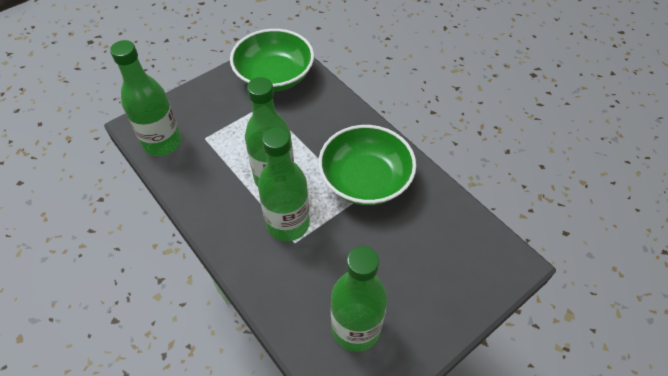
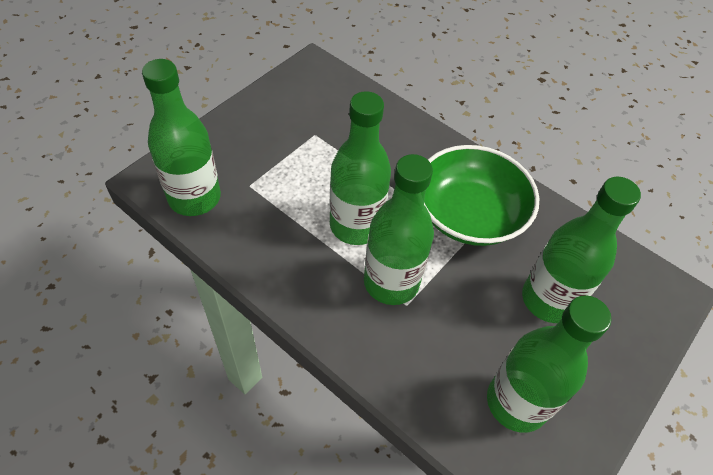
camera: 15 degrees left, 0 degrees up
(274, 76) = (316, 97): green bowl -> none
(407, 254) = (548, 300): none -> green bottle

